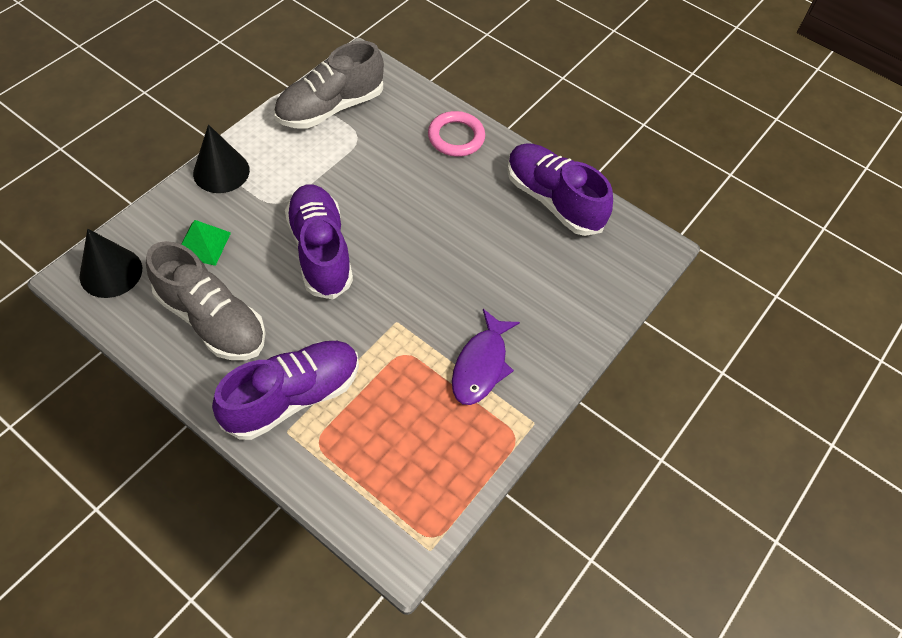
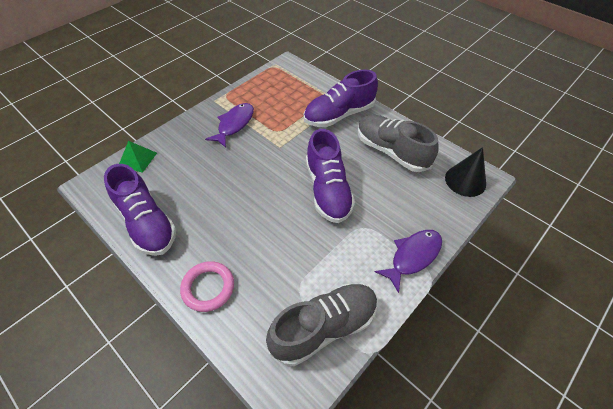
camera: 170 degrees left, 5 degrees down
(203, 244) = (410, 197): green pyramid -> green pyramid (137, 159)
(221, 171) = (413, 256): black cone -> purple fish

